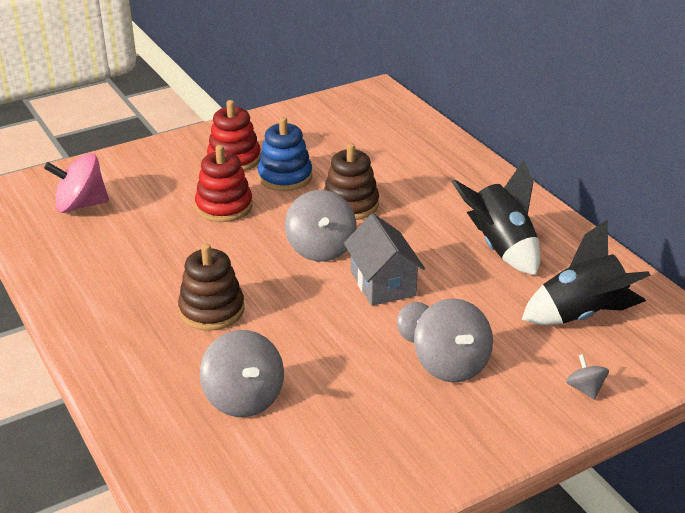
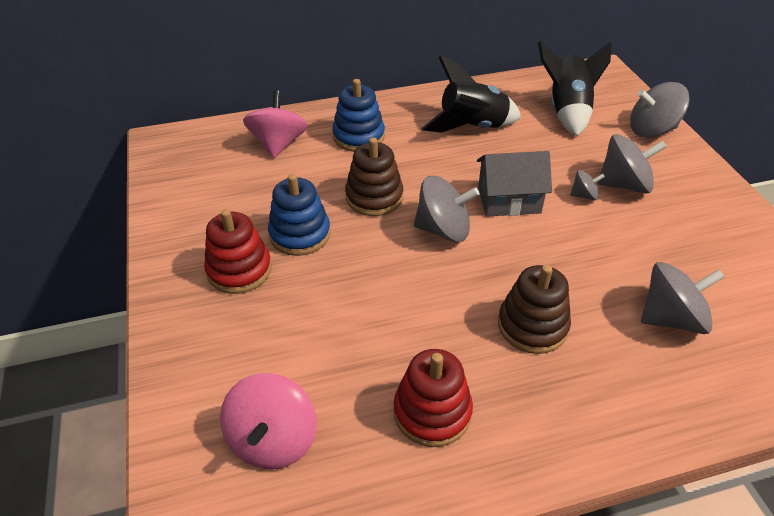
camera: 75 degrees left, 10 degrees up
(224, 207) = (339, 292): red stacking toy -> red stacking toy (432, 412)
(403, 143) = (278, 144): none -> pink spinning top
(440, 182) = (358, 136): none -> blue stacking toy
(585, 389) = (651, 130): grey spinning top -> grey spinning top, size x1.95

